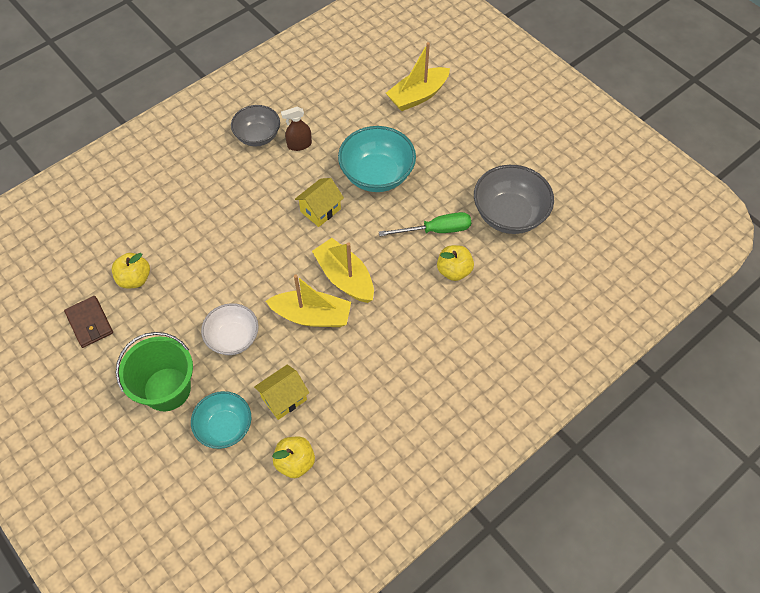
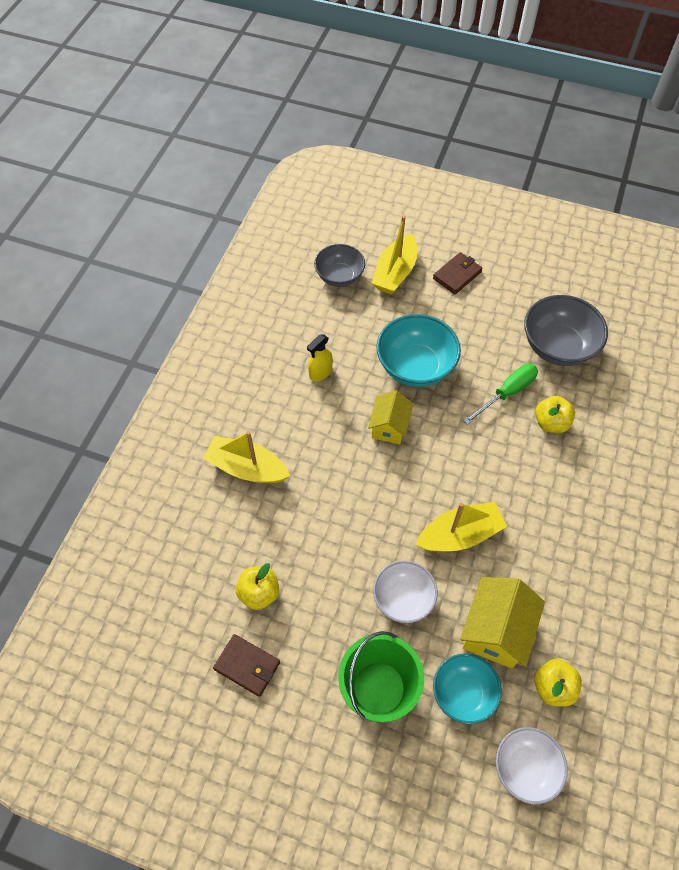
camera: 30 degrees left, 0 degrees up
(229, 504) = (525, 768): none -> white bowl
(258, 136) = (273, 383): grey bowl -> grey bowl (339, 276)
(284, 398) = (495, 631): yellow house -> yellow house, size x1.53
(299, 145) = (320, 372): brown spray bottle -> yellow spray bottle
(345, 277) = (461, 481): yellow boat -> yellow boat (247, 468)
(468, 120) = (457, 275): none -> brown wallet

